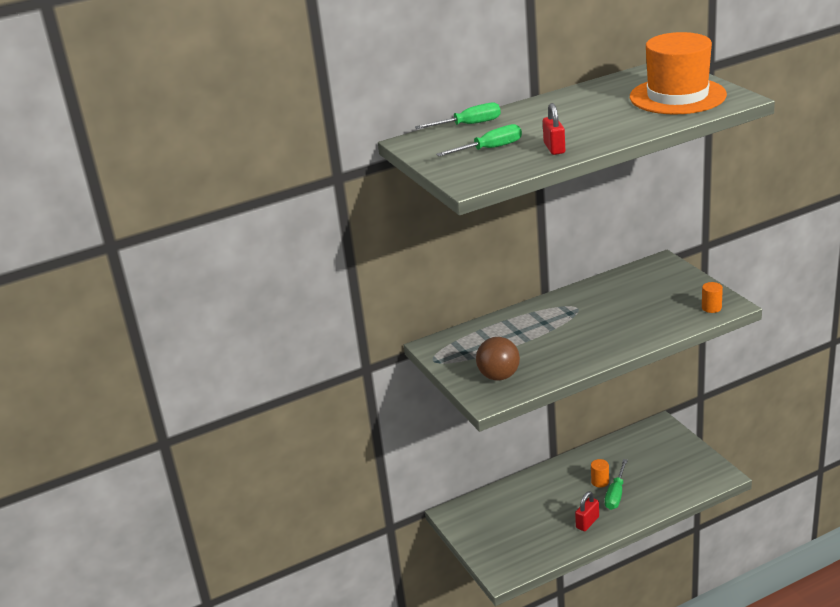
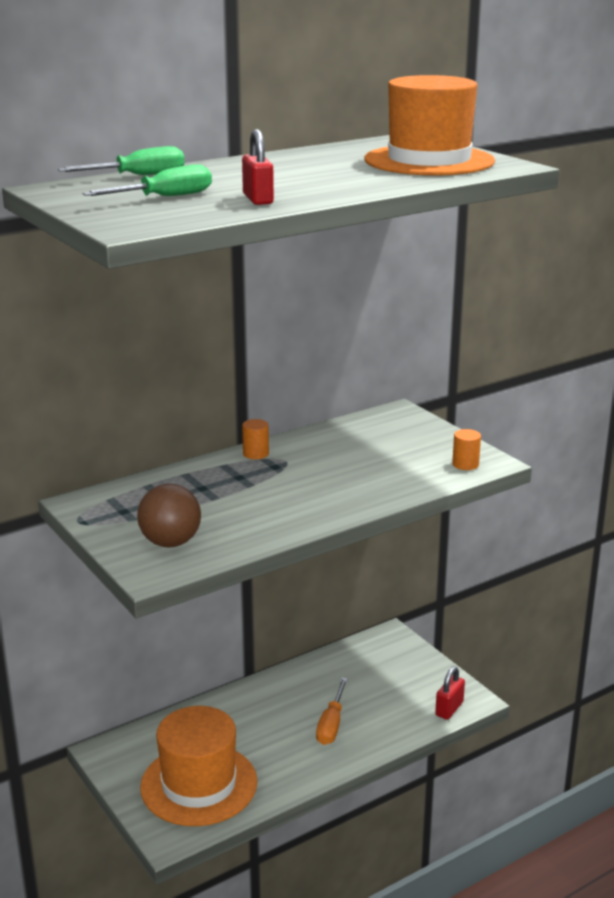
camera: 10 degrees left, 5 degrees down
(521, 538) = (199, 784): none -> orange hat
(587, 522) = (292, 763): red padlock -> red padlock (449, 709)
(600, 482) = (310, 708): orange cylinder -> orange cylinder (256, 454)
(616, 494) = (331, 724): green screwdriver -> orange screwdriver

